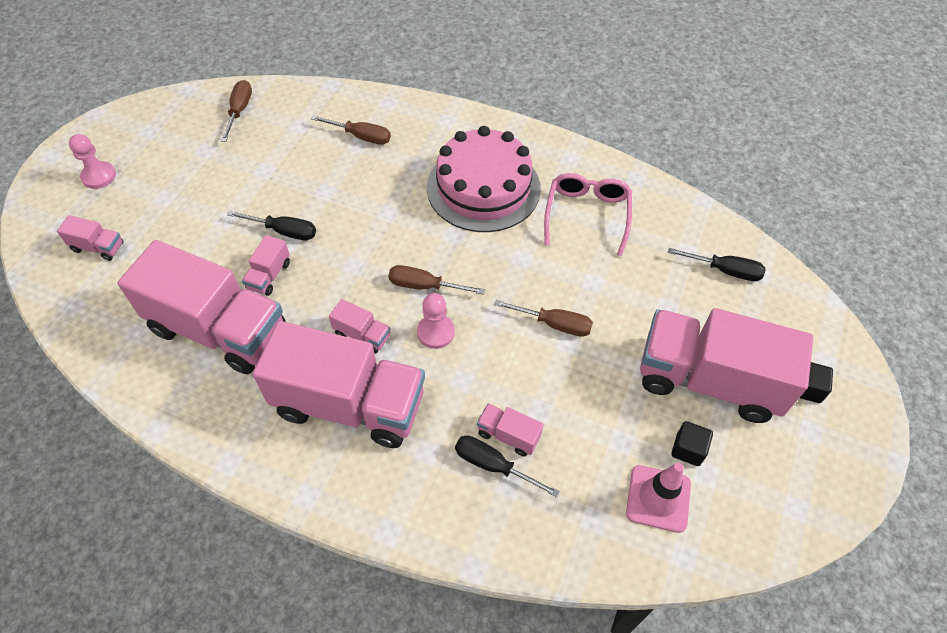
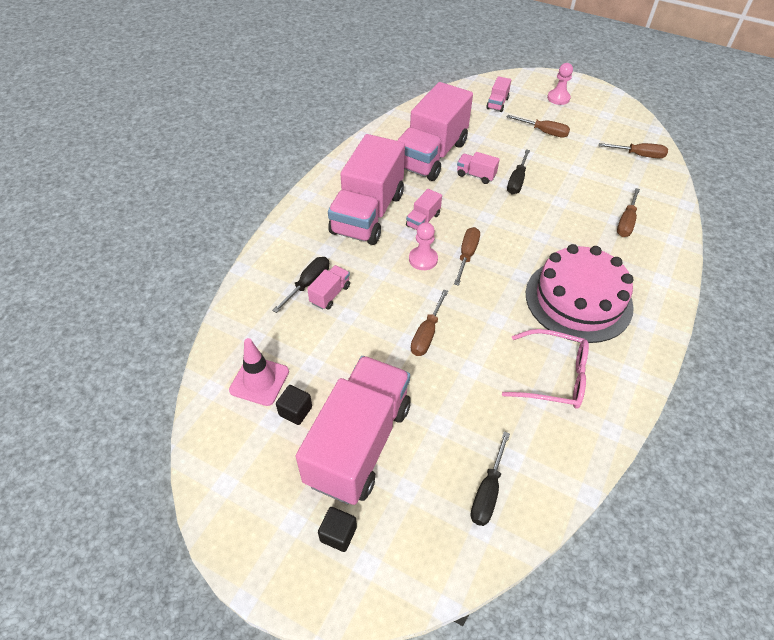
camera: 95 degrees right, 5 degrees down
(179, 197) = (544, 132): none -> brown screwdriver

